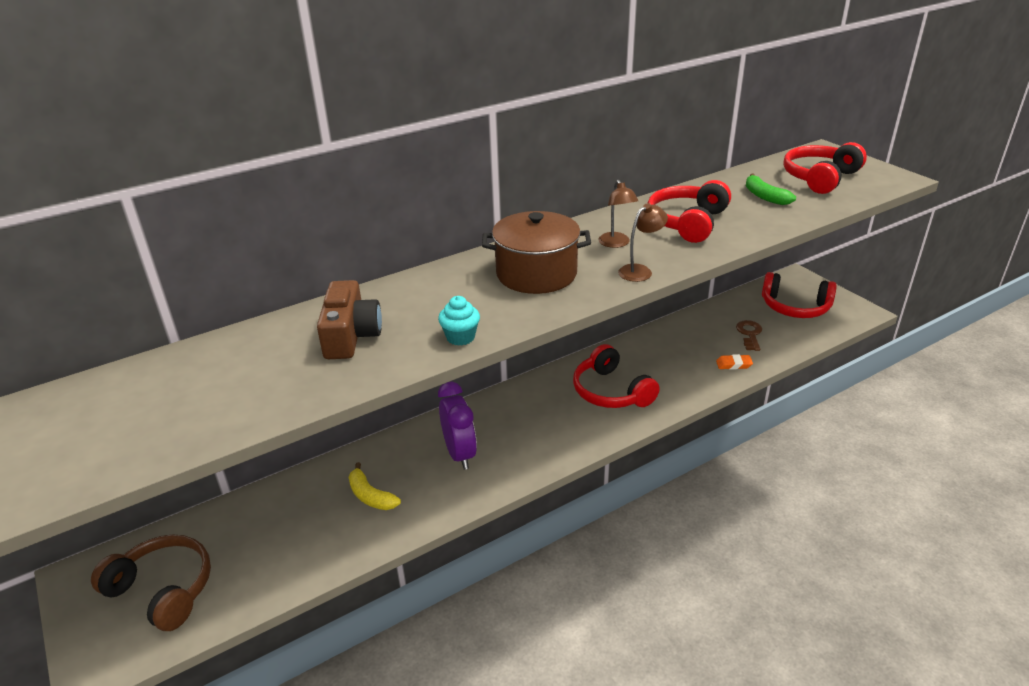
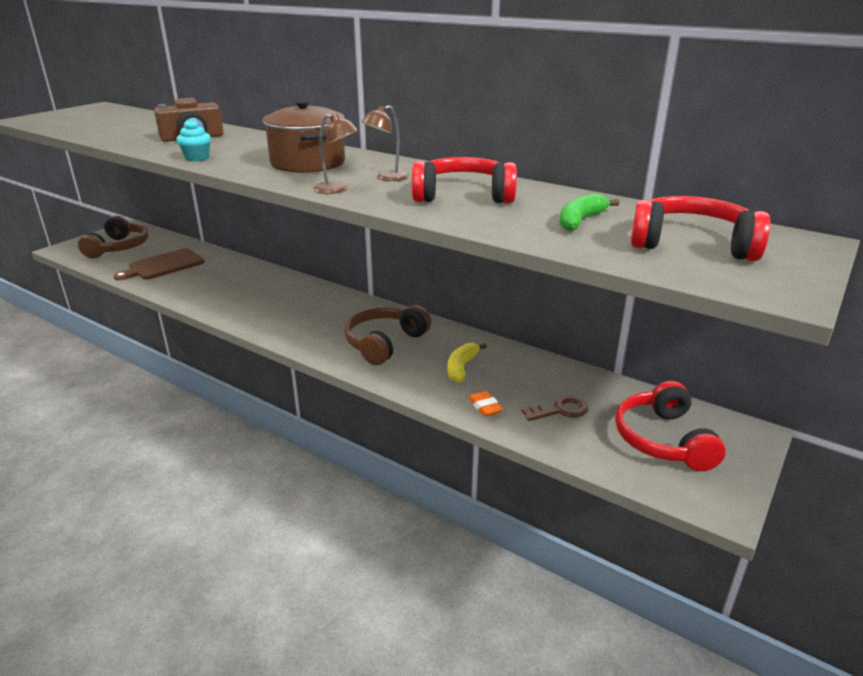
camera: 65 degrees right, 5 degrees down
(285, 538) = (164, 265): none -> brown cutting board
(370, 496) = (209, 279): yellow banana -> yellow banana (461, 367)
(460, 454) = (265, 297): purple clock -> none
(611, 392) = (384, 343): red headphones -> brown headphones

